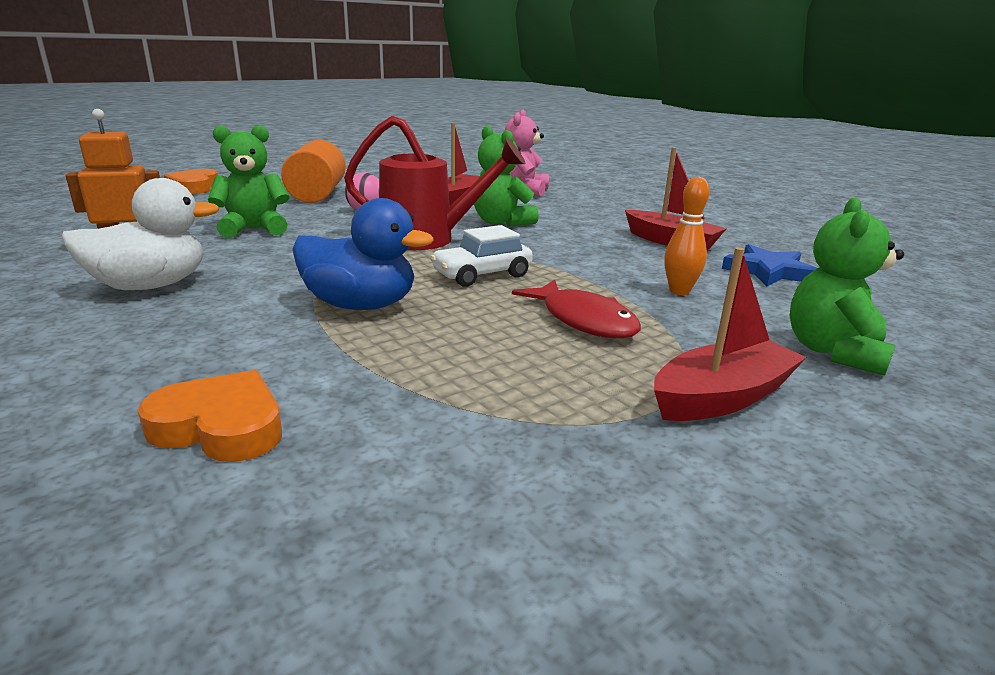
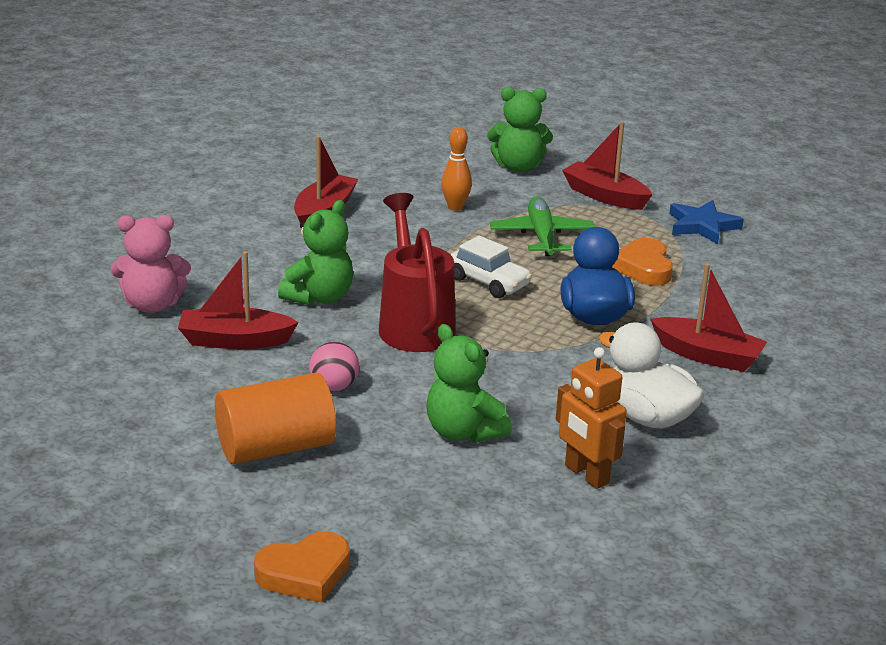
camera: 110 degrees left, 5 degrees up
(191, 344) = (707, 355): none -> red boat
(220, 426) = (764, 312): orange heart -> orange heart (644, 268)
(583, 320) = (541, 236): red fish -> green plane
(768, 271) = (379, 176): blue star -> blue star (702, 226)

